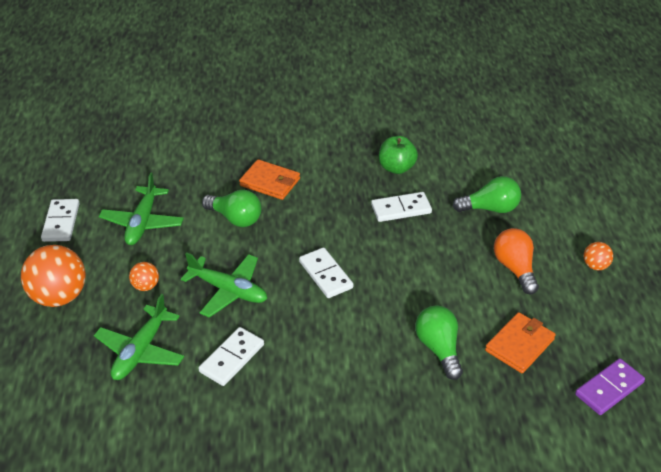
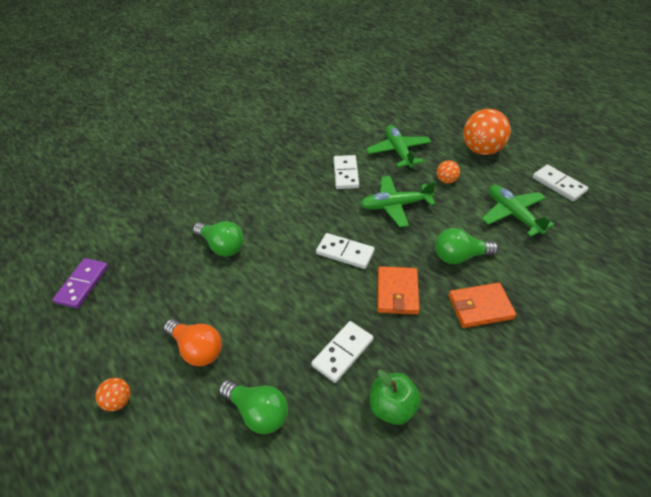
camera: 145 degrees right, 5 degrees up
(490, 208) = (258, 412): green light bulb -> green light bulb turned 105 degrees counterclockwise
(519, 345) = (163, 281): orange wallet -> orange wallet (397, 292)

